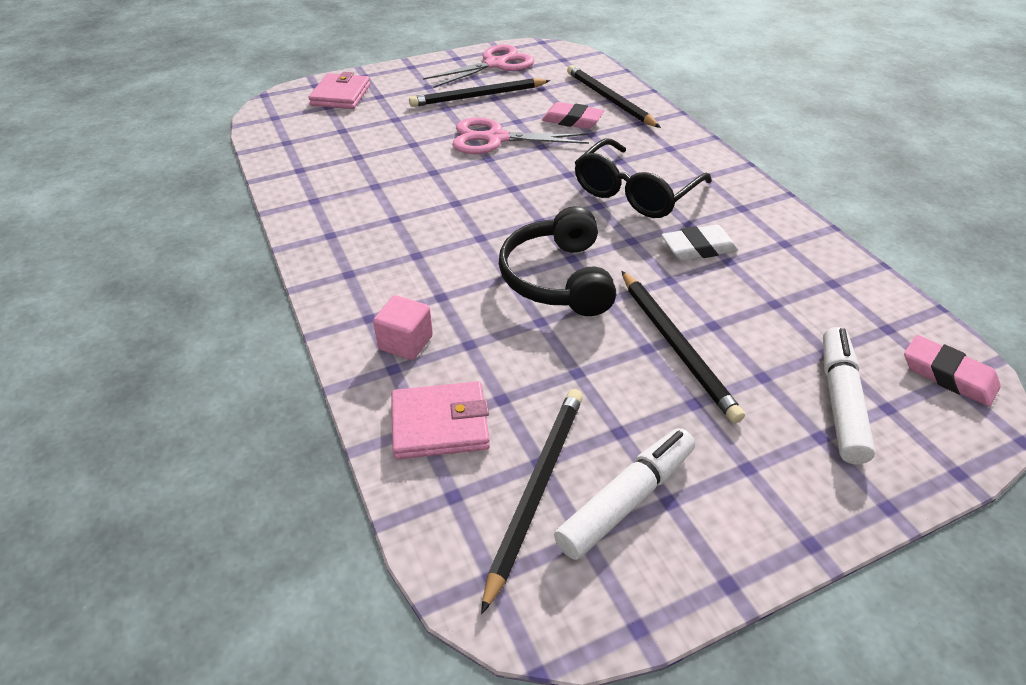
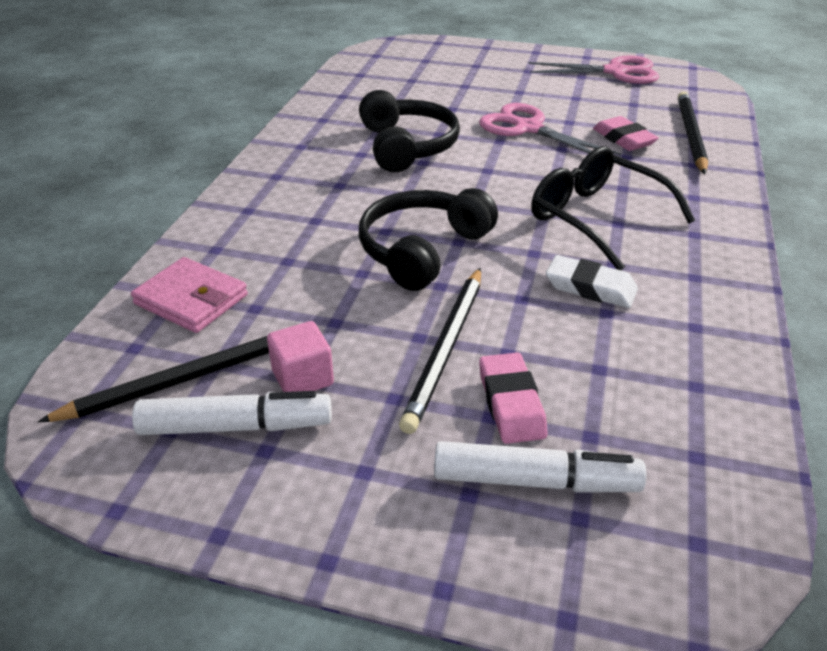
camera: 40 degrees right, 5 degrees down
(341, 95) = (446, 55): pink wallet -> none
(406, 342) = (246, 237): pink cube -> pink cube (303, 378)
(424, 194) = (407, 146): none -> black headphones
(478, 96) = (561, 91): black pencil -> none
(635, 193) = (596, 218): black glasses -> black glasses turned 60 degrees clockwise
(840, 402) = (534, 481): white marker -> white marker turned 45 degrees clockwise
(948, 375) = (702, 536): pink eraser -> pink eraser (511, 403)

